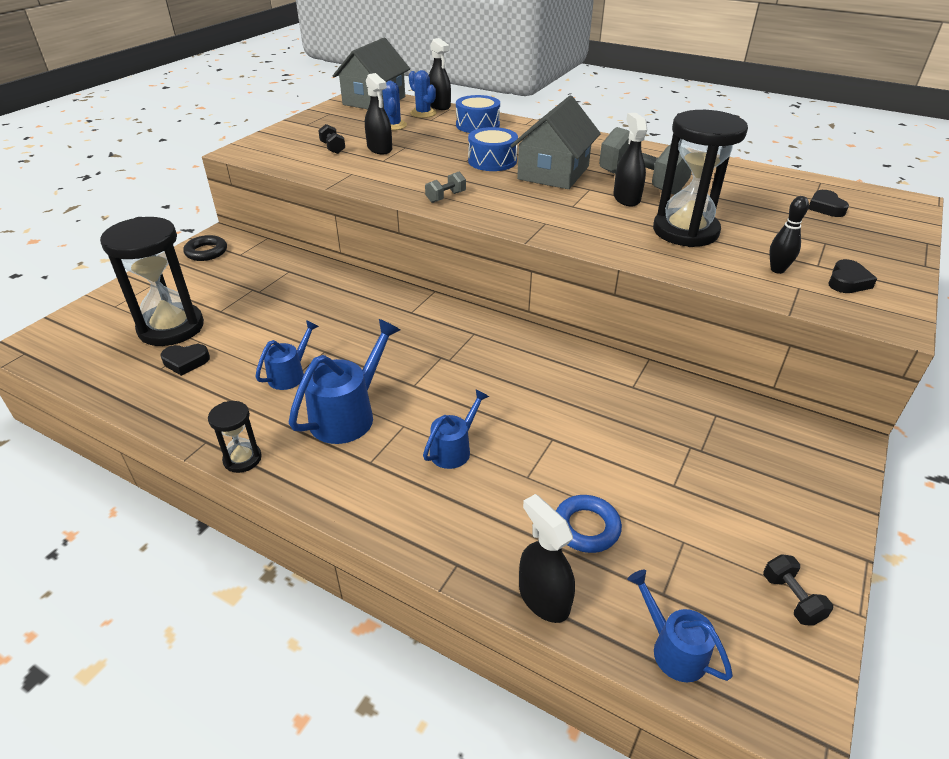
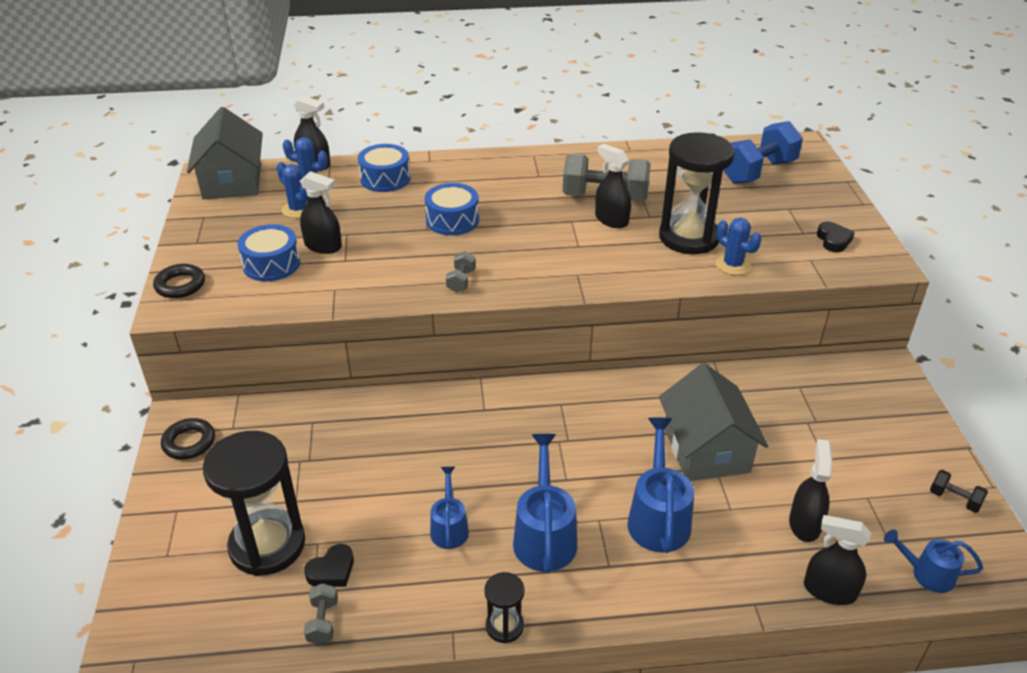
camera: 35 degrees left, 0 degrees up
(141, 389) = (323, 622): none -> grey dumbbell
(264, 142) = (180, 285): none -> black ring
(333, 148) = (271, 264): black dumbbell -> blue drum
(454, 449) = (658, 517): blue watering can -> blue watering can, size x1.65
(553, 173) = (522, 214): grey house -> grey house (706, 449)
(586, 527) = (804, 524): blue ring -> black spray bottle
(704, 264) = (733, 265): none -> blue cactus
(777, 270) = (783, 249): black bowling pin -> none
(825, 207) = (758, 172): black heart -> blue dumbbell

